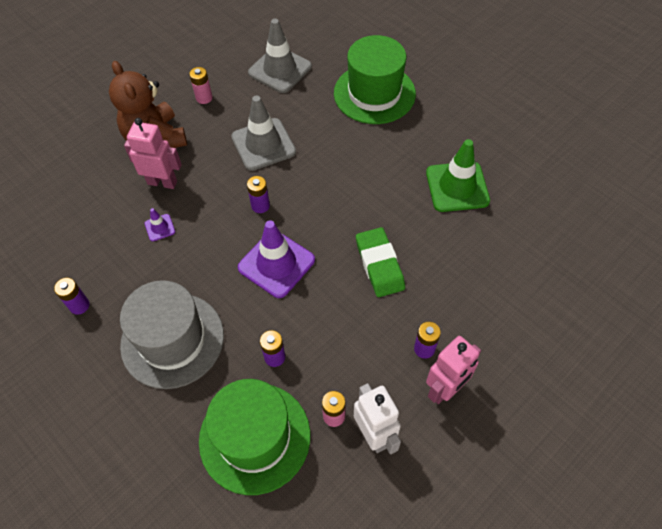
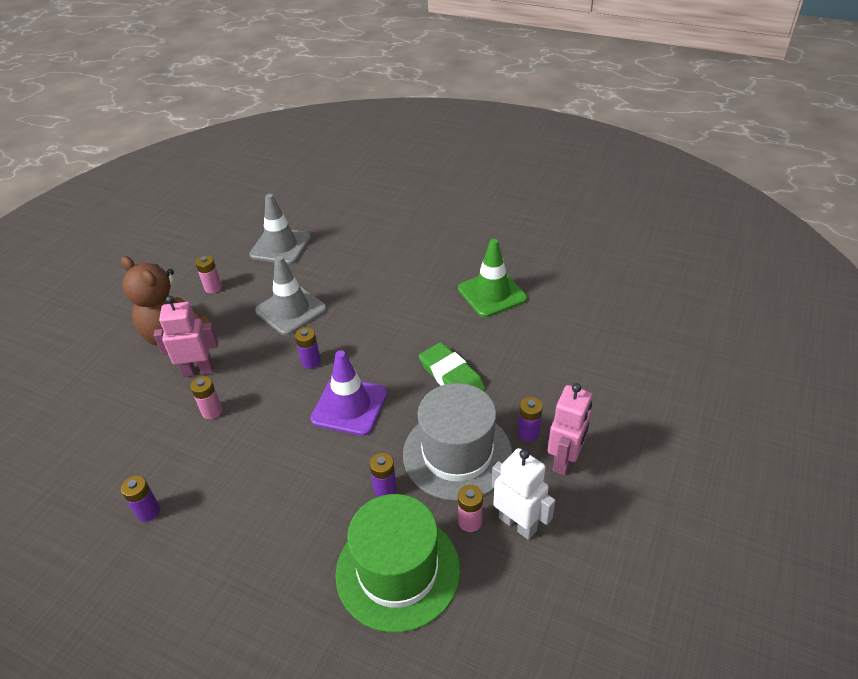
camera: 20 degrees left, 15 degrees down
(160, 227) = (212, 411): purple traffic cone -> pink battery
(172, 340) = (268, 509): grey hat -> grey hat (457, 454)
(374, 93) = (380, 242): green hat -> none

